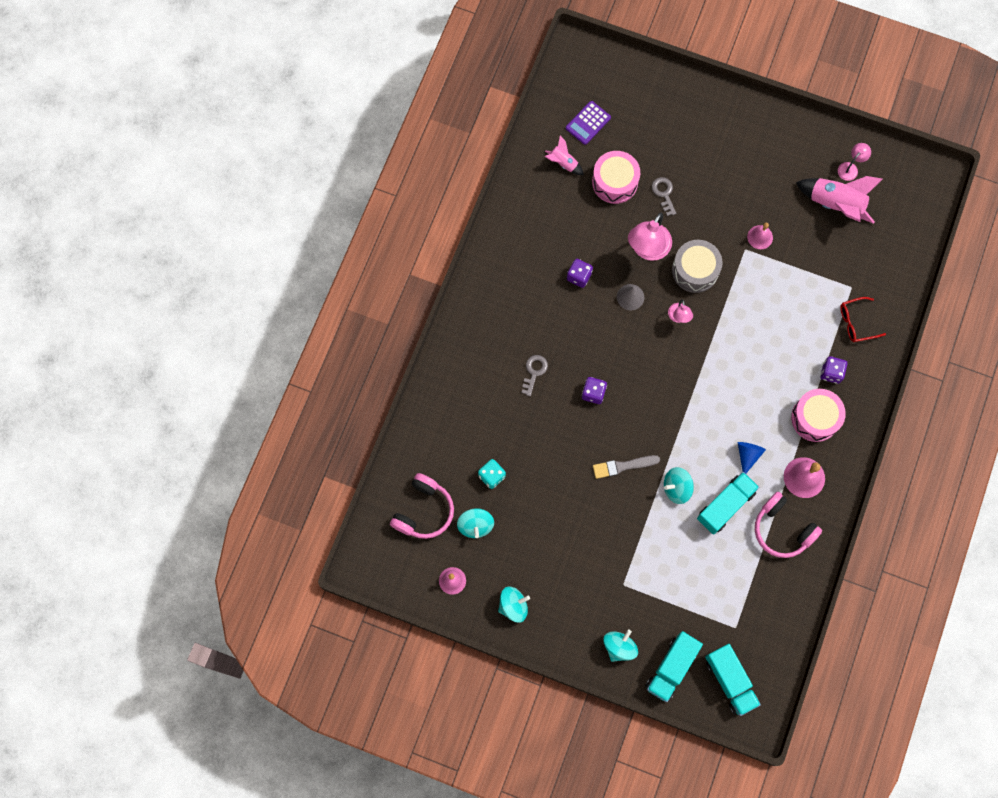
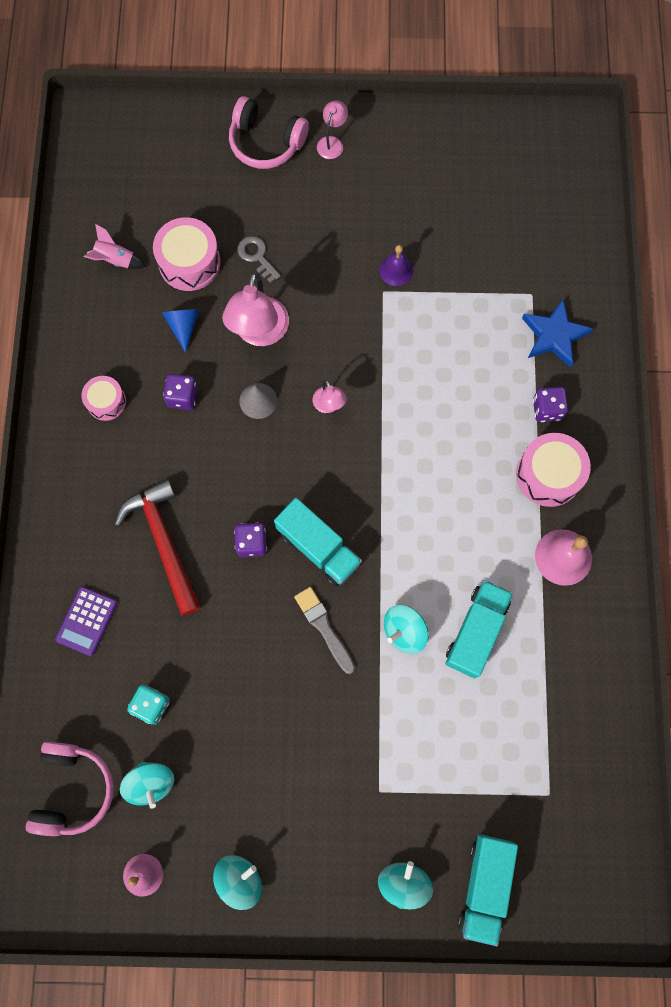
camera: 20 degrees left, 0 degrees up
(525, 262) = (106, 402): none -> pink drum
(534, 372) = (164, 542): grey key -> red hammer
(588, 123) = (131, 201): purple calculator -> purple calculator (86, 621)
(623, 466) = (324, 627): grey brush -> grey brush turned 90 degrees clockwise
(695, 270) = (329, 339): grey drum -> none
(730, 681) = (568, 873): turquoise truck -> turquoise truck (318, 548)
(748, 455) = (481, 554): blue cone -> blue cone (183, 326)
(760, 237) = (396, 270): pink bell -> purple bell
(782, 529) = (561, 636): pink headphones -> pink headphones (266, 143)
(835, 204) = (474, 200): pink rocket -> none
(850, 168) = (476, 150): pink lamp -> pink lamp (332, 142)
(856, 322) = (554, 336): red glasses -> blue star

